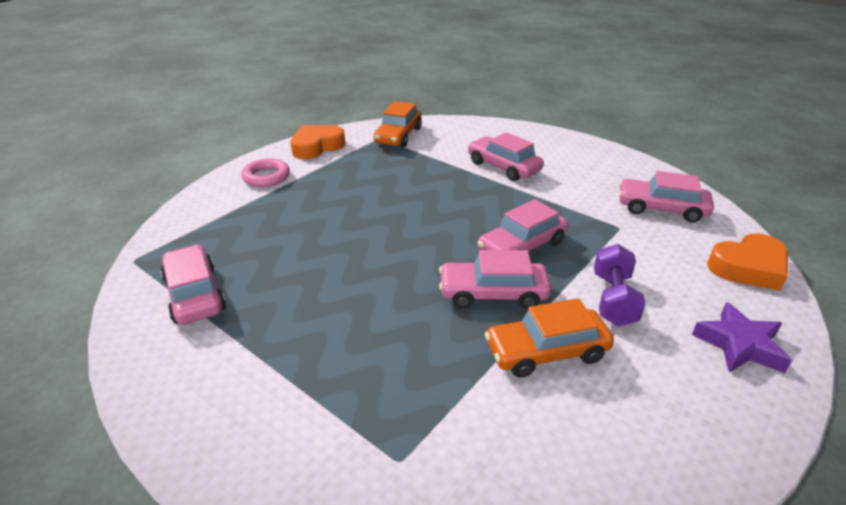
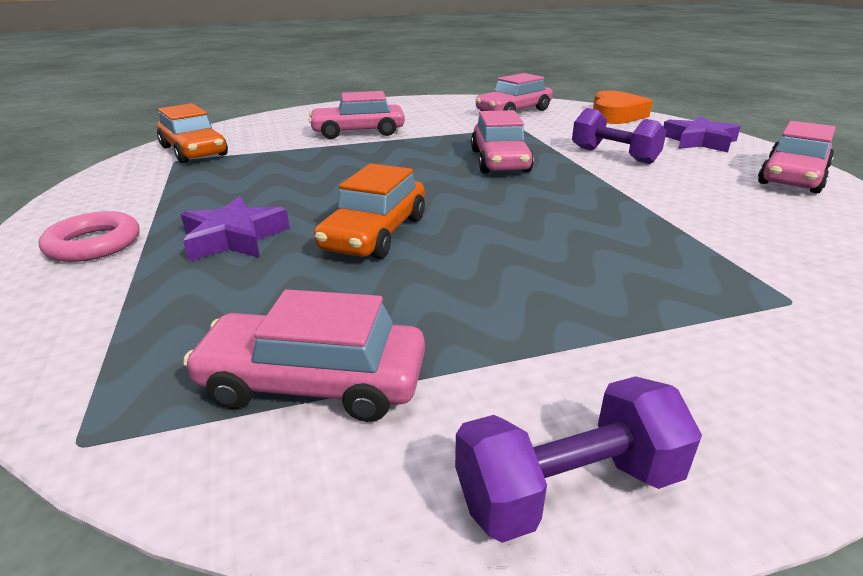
camera: 55 degrees left, 5 degrees down
(158, 396) = (568, 488): none -> purple dumbbell
(303, 208) = (234, 238): none -> purple star
(317, 146) = (101, 194): orange heart -> none
(493, 293) = (558, 190): pink car -> pink car (792, 177)
(546, 351) = (663, 194): orange car -> orange car (375, 233)

